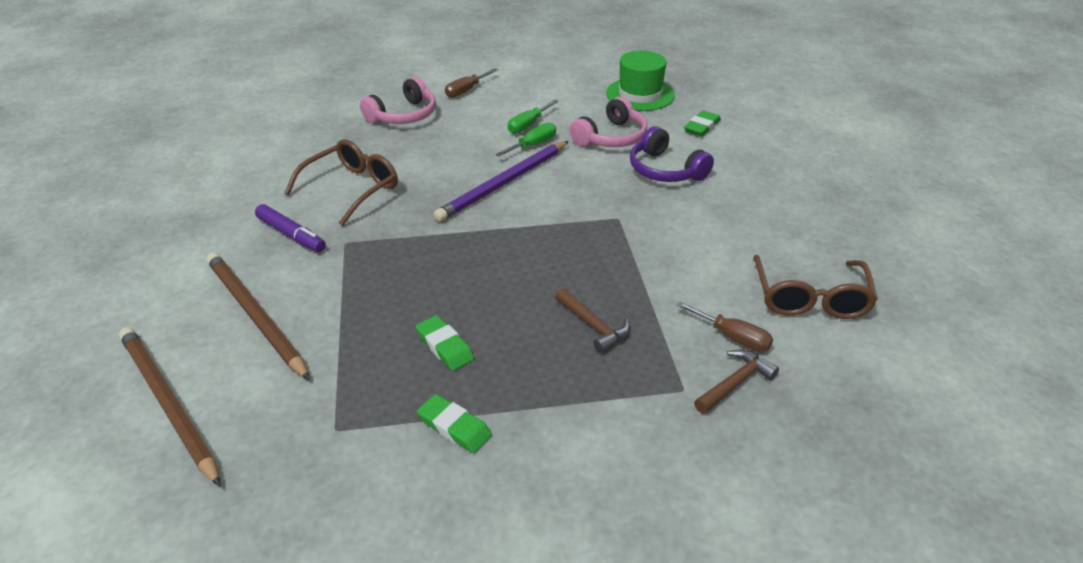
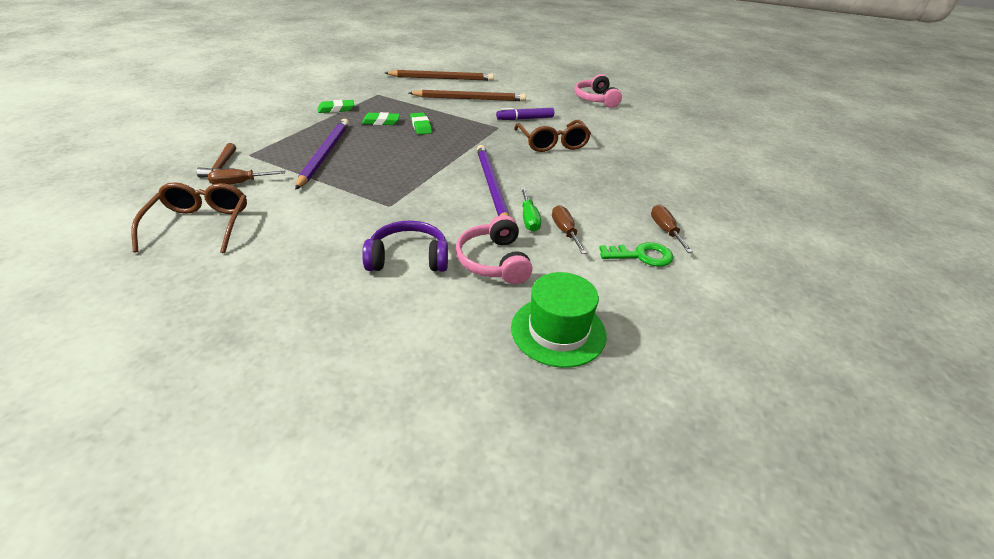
camera: 125 degrees right, 0 degrees up
(403, 115) = (641, 188): pink headphones -> pink headphones (596, 99)
(516, 91) = (641, 256): none -> green key
(528, 125) = (565, 231): green screwdriver -> brown screwdriver
(593, 326) = (325, 154): brown hammer -> purple pencil
(702, 127) = (441, 329): green eraser -> green eraser (421, 126)
(810, 299) = (200, 225): brown glasses -> brown glasses turned 45 degrees clockwise

